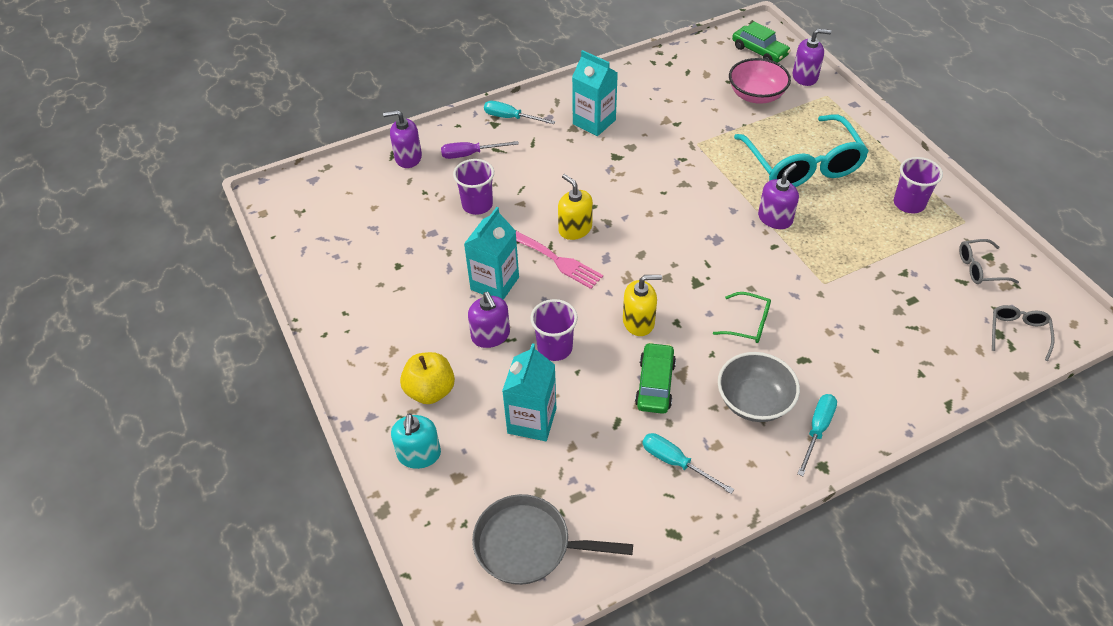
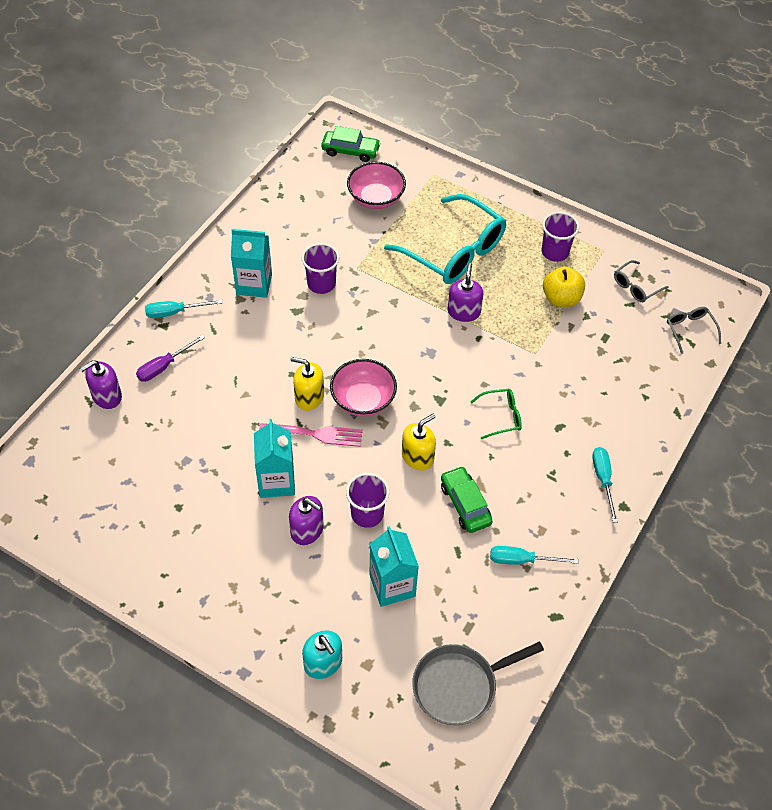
camera: 35 degrees left, 5 degrees up
(430, 391) = (292, 605): yellow apple -> yellow apple (561, 299)
(477, 205) = (207, 414): purple cup -> purple cup (321, 283)
(622, 251) = (363, 400): none -> pink bowl
(754, 401) = (546, 480): grey bowl -> none
(805, 77) = (404, 162): purple soap dispenser -> none

